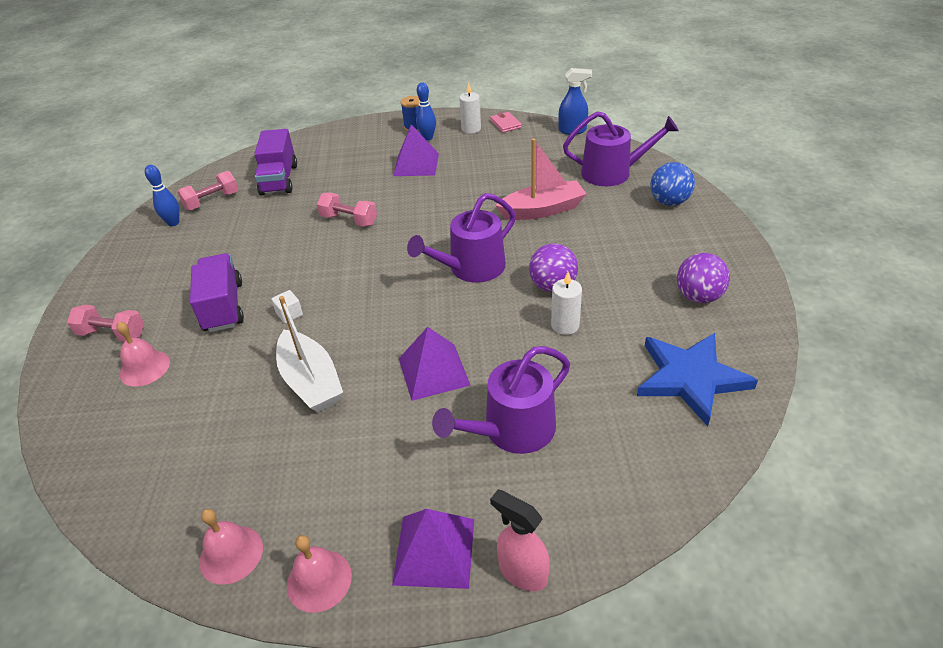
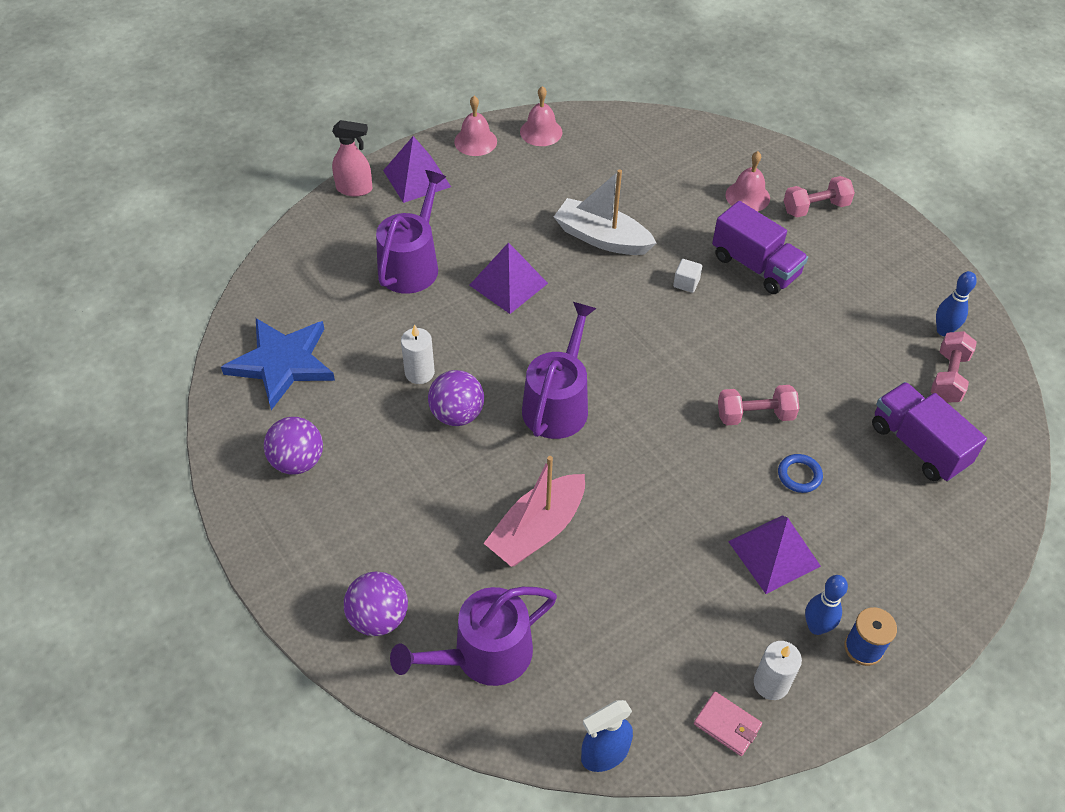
camera: 145 degrees right, 10 degrees up
(361, 187) = (799, 475): none -> blue ring
(669, 202) = (378, 617): blue ball -> purple ball

